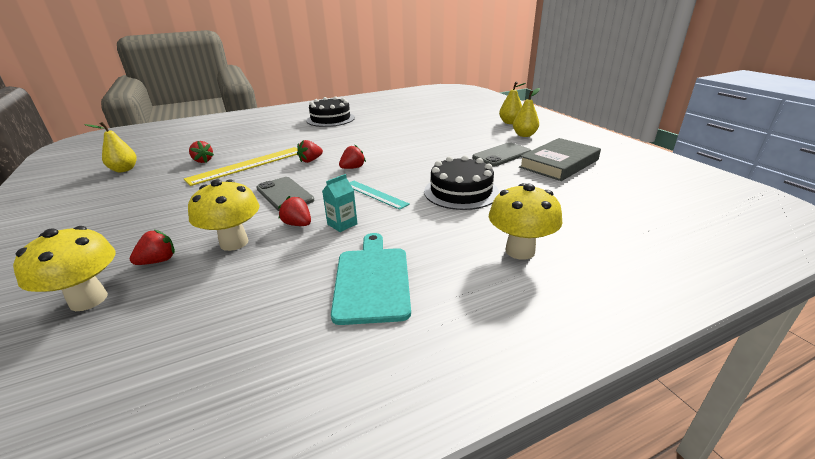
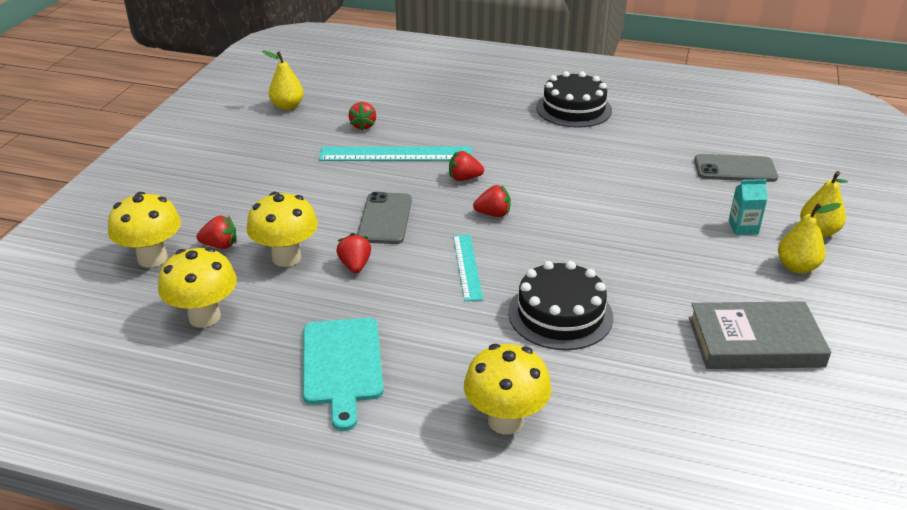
camera: 40 degrees right, 5 degrees up
(203, 313) = (204, 317): none -> yellow mushroom
(247, 165) = (396, 154): yellow ruler -> turquoise ruler
(342, 224) = (391, 288): turquoise carton -> turquoise carton (743, 227)
(372, 280) = (342, 365): turquoise cutting board -> turquoise cutting board turned 135 degrees clockwise
(501, 155) = (700, 286): grey phone -> grey phone (735, 169)

